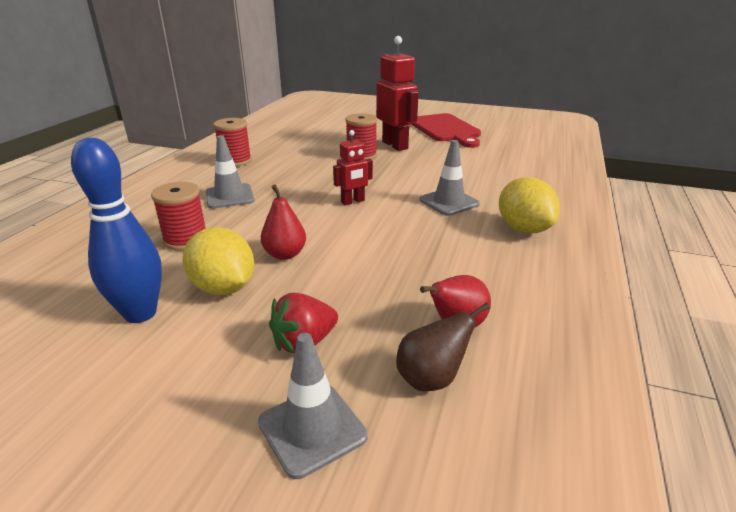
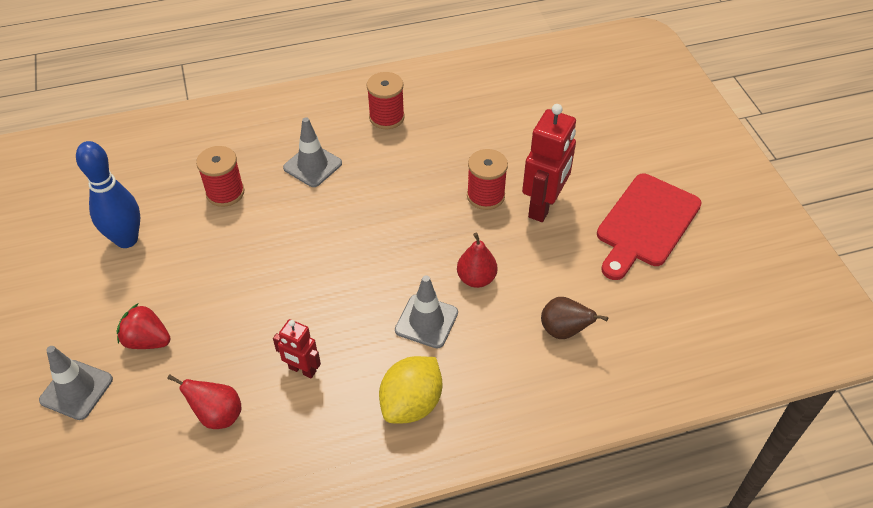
camera: 55 degrees right, 20 degrees up
(223, 288) = (179, 259): yellow lemon -> none
(285, 254) = (245, 263): red pear -> red pear (476, 278)
(353, 201) = (369, 251): red robot -> red robot (302, 370)
(431, 379) = (150, 427): brown pear -> brown pear (564, 331)

